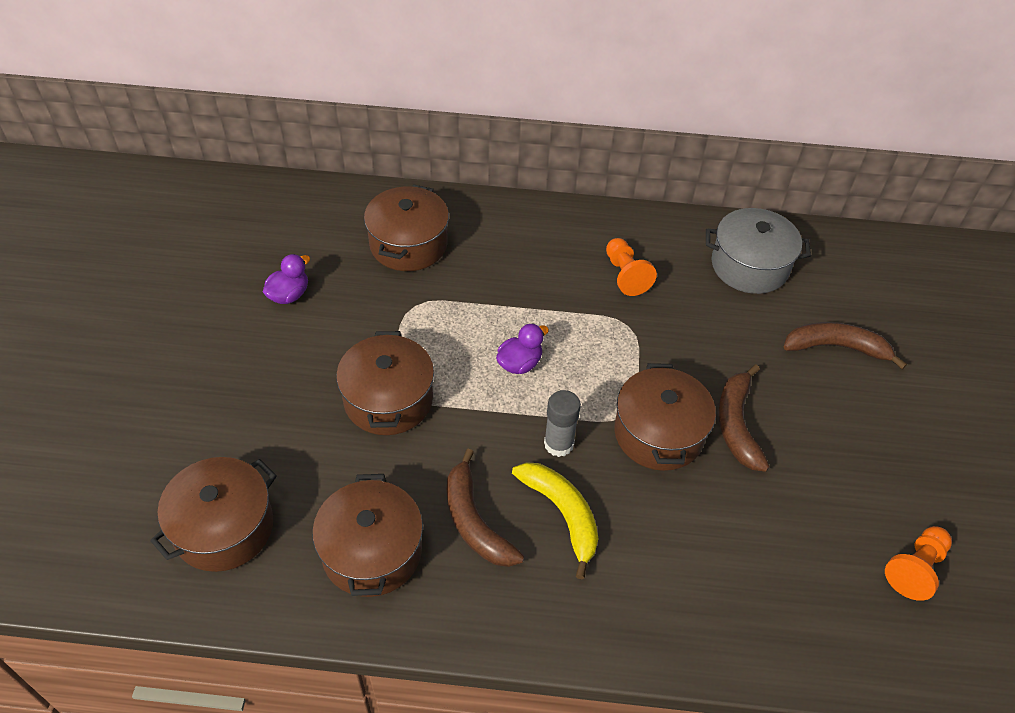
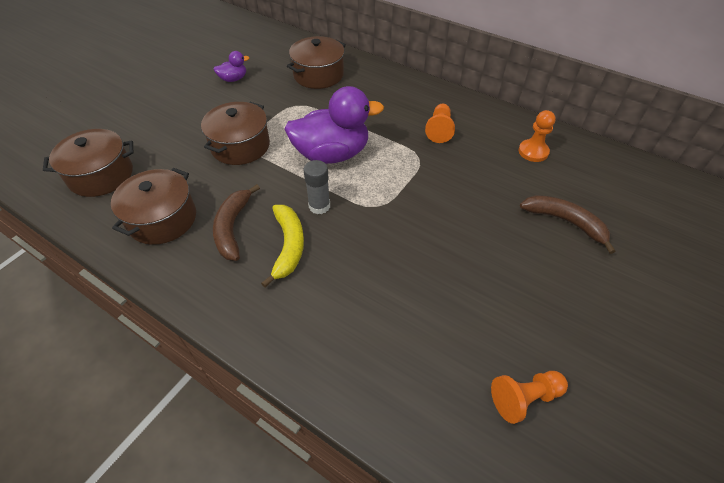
camera: 30 degrees right, 0 degrees up
(520, 363) = (332, 154): purple duck -> purple duck, size x2.19
(658, 433) = (390, 225): brown pot -> none
(737, 425) = (450, 241): brown banana -> none
(749, 266) = (533, 152): grey pot -> orange pawn

